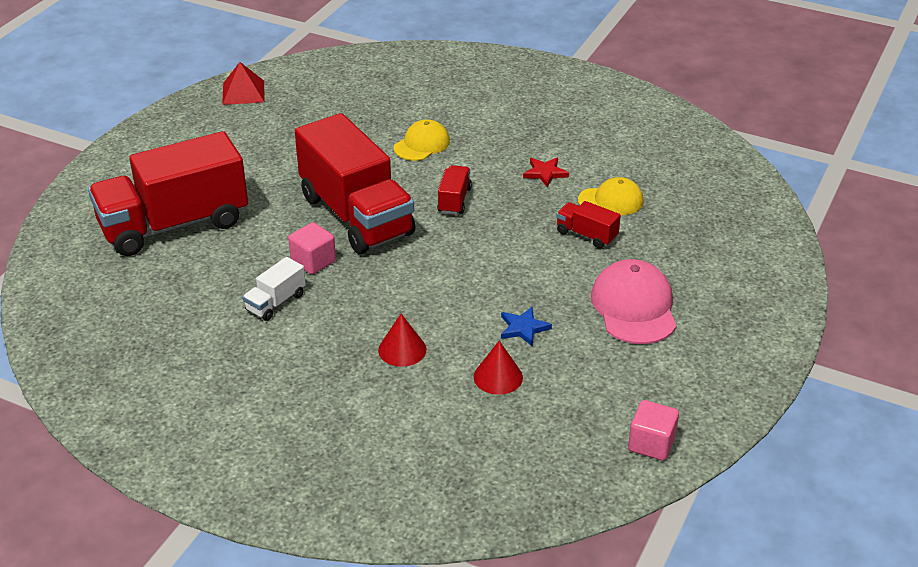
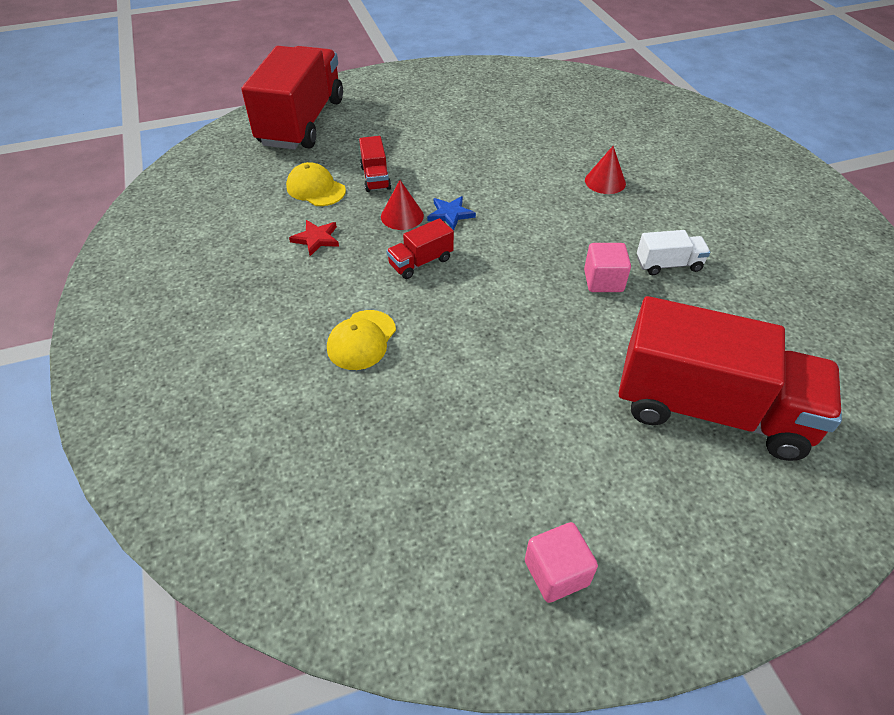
camera: 135 degrees left, 10 degrees up
(243, 92) = (445, 607): red pyramid -> none
(356, 215) = (519, 301): red truck -> red truck (302, 122)
(422, 144) = (361, 340): yellow cap -> yellow cap turned 60 degrees counterclockwise
(498, 377) = (563, 137): red cone -> red cone (402, 216)
(523, 328) = (509, 151): blue star -> blue star (450, 214)
(634, 307) = (426, 126): pink cap -> none
(651, 444) = (525, 75): pink cube -> pink cube (556, 572)

